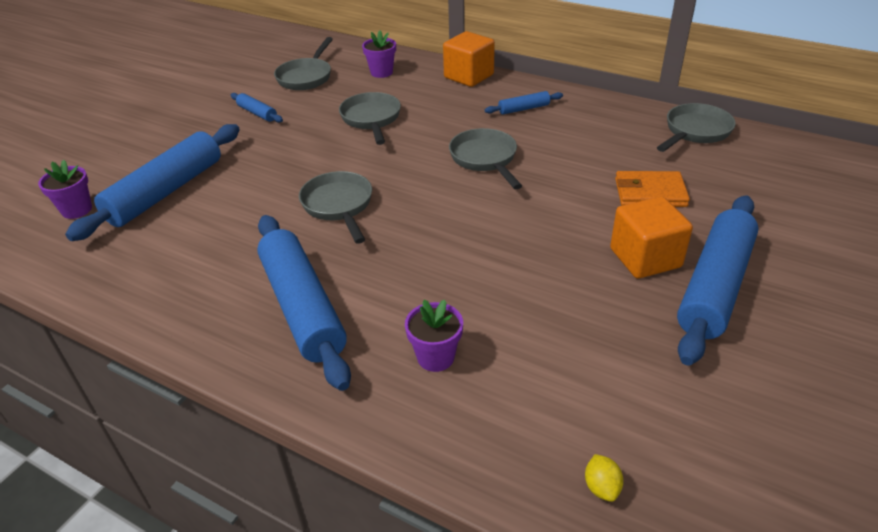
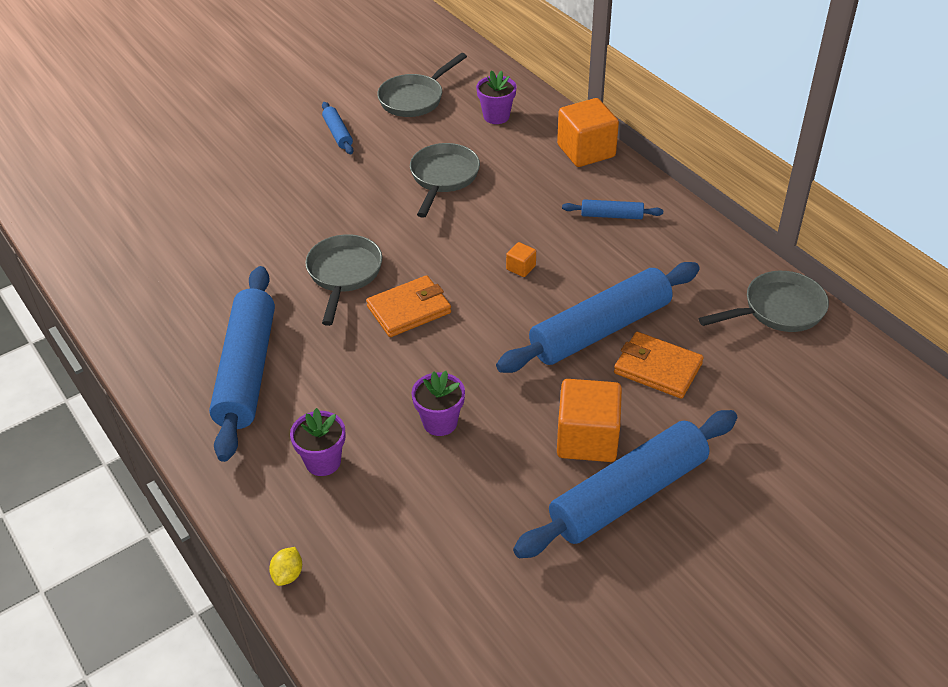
camera: 25 degrees right, 5 degrees up
(77, 210) = (122, 199): purple flower pot -> purple flower pot (440, 422)
(166, 192) = (204, 204): blue rolling pin -> blue rolling pin (600, 329)
(417, 214) = (409, 309): none -> orange wallet
(485, 159) = (521, 268): grey pan -> orange cube
(601, 487) = (371, 626): yellow lemon -> yellow lemon (288, 574)

